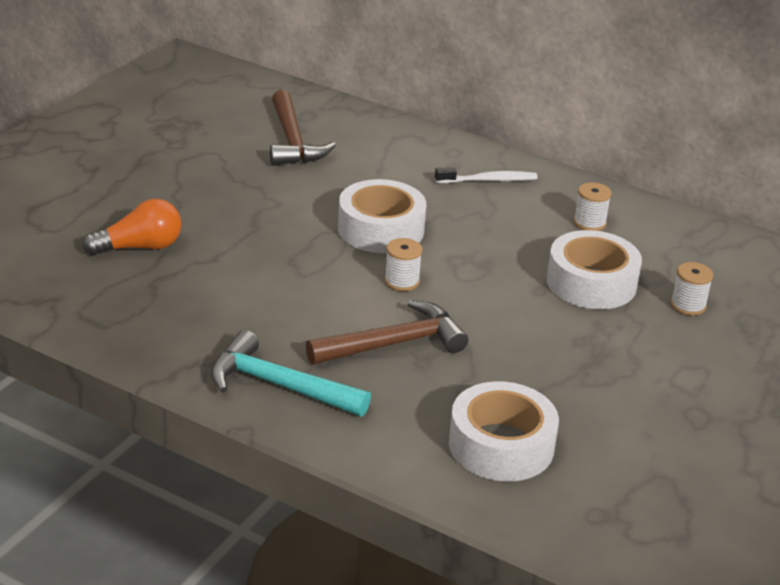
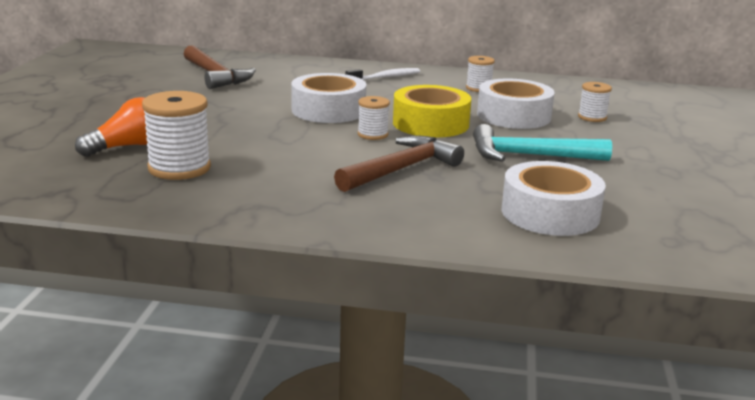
camera: 20 degrees left, 10 degrees down
(171, 292) = (179, 168): none -> white spool
(278, 385) = (328, 210): turquoise hammer -> turquoise hammer (529, 156)
(481, 276) = (430, 124): none -> yellow tape

